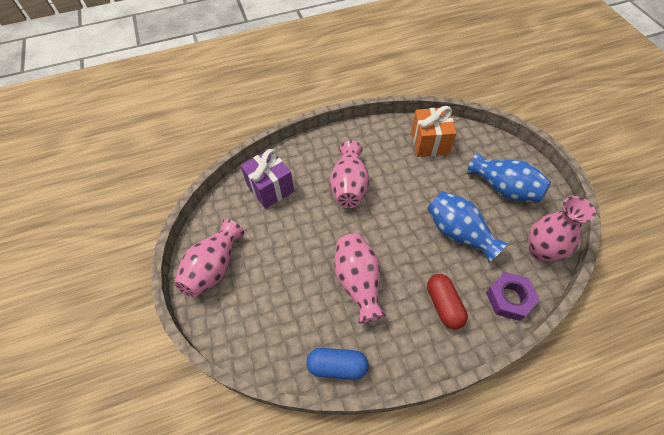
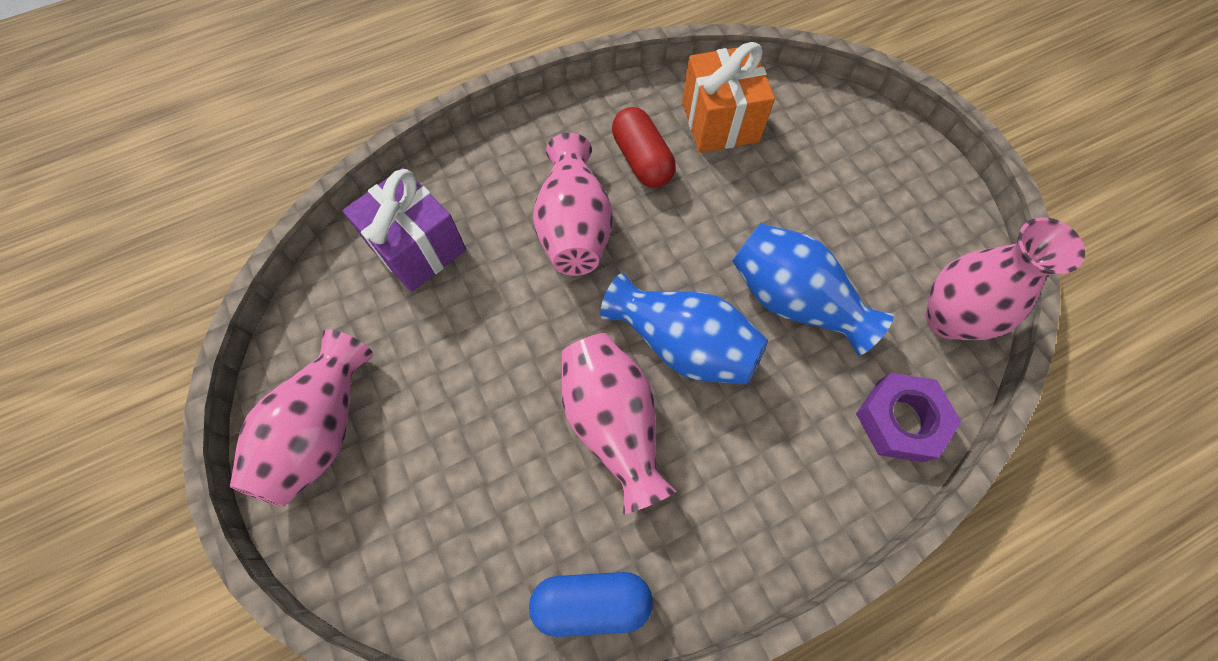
camera: 10 degrees left, 10 degrees up
(444, 305) = (781, 449): red capsule -> red capsule (642, 160)
(504, 188) = (868, 201): blue vase -> blue vase (683, 344)

